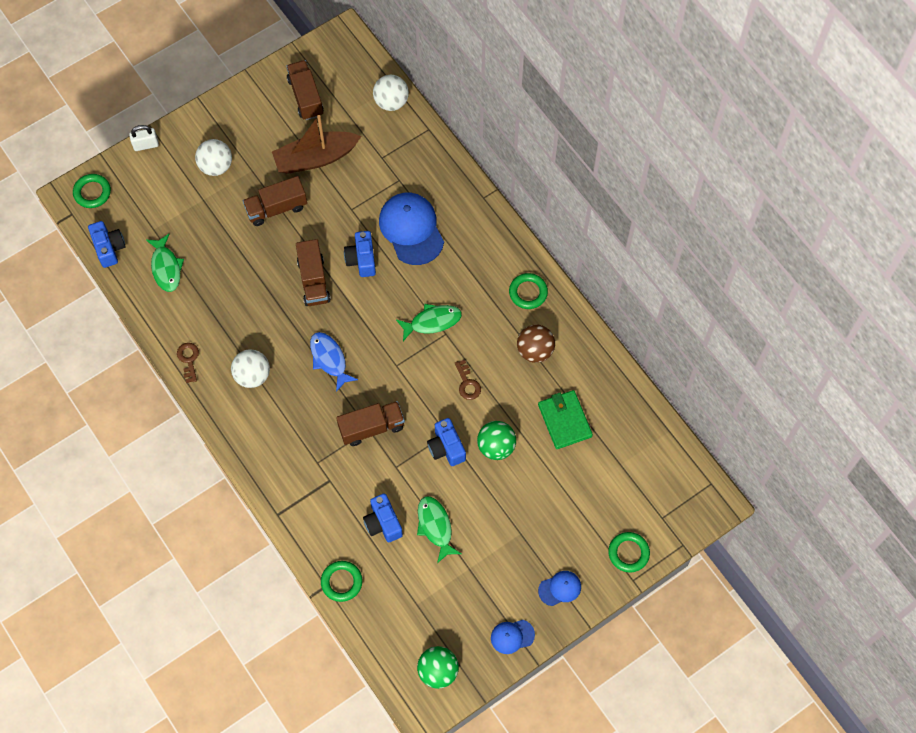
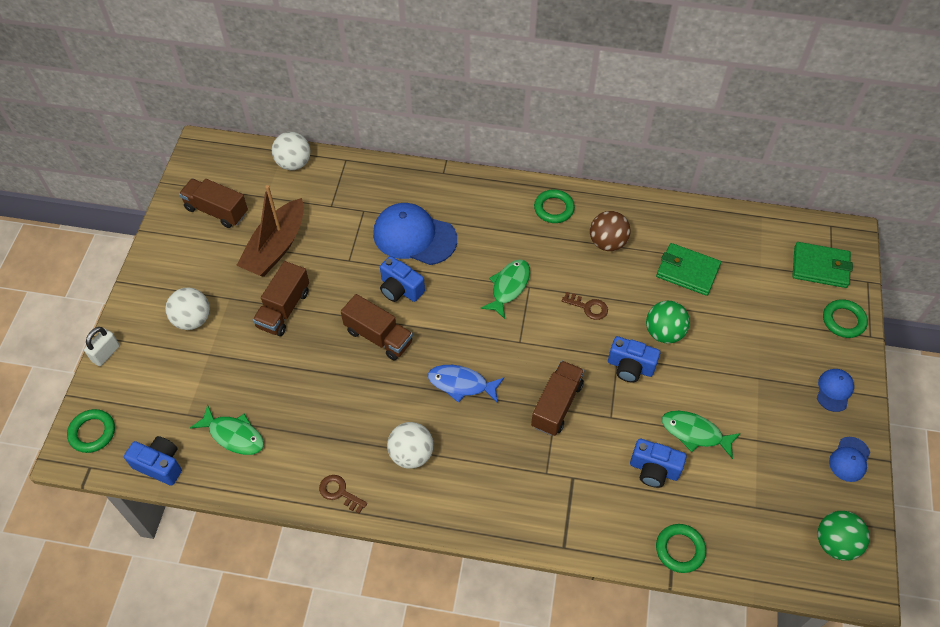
camera: 45 degrees left, 10 degrees down
(662, 504) = (820, 267): none -> green wallet

